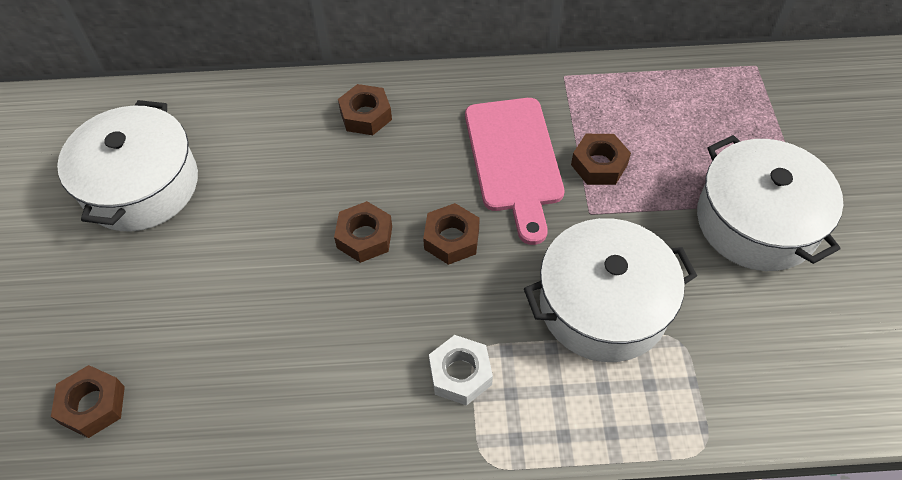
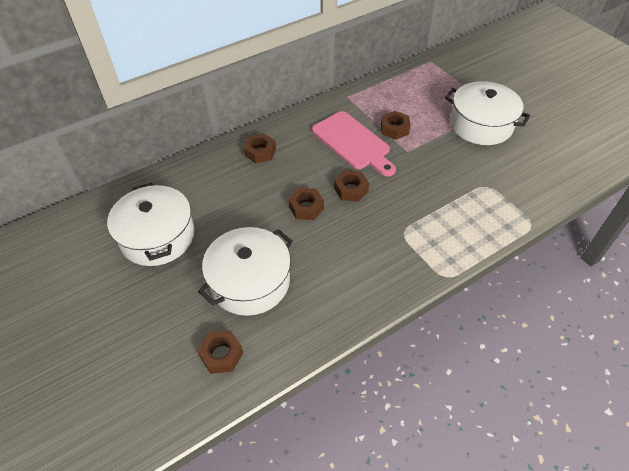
camera: 30 degrees left, 5 degrees down
(460, 374) = (403, 246): white nut -> none
(603, 305) = (444, 187): white pot -> white pot (250, 281)

